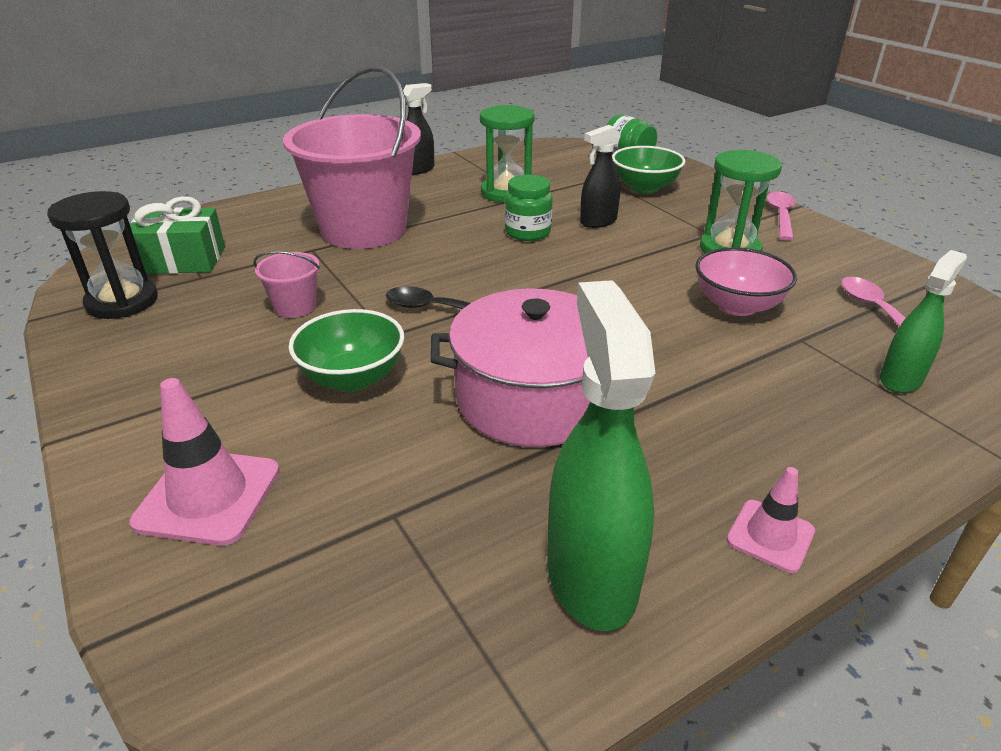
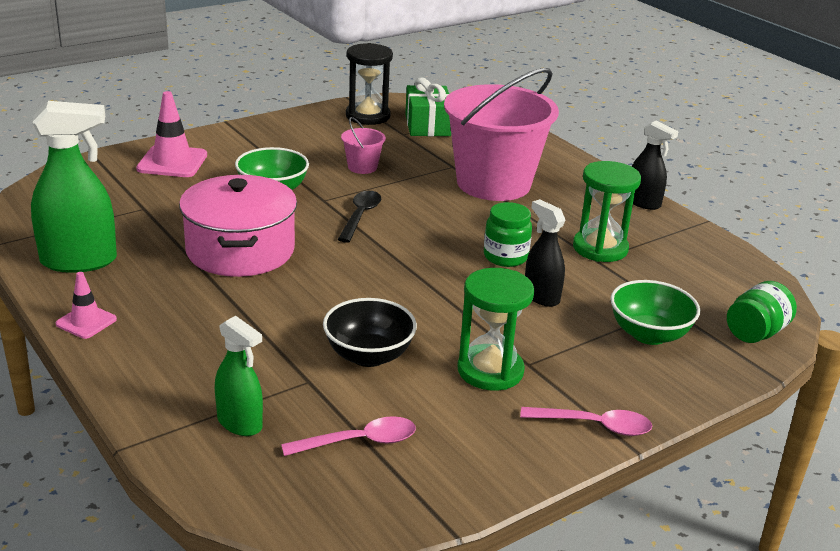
camera: 85 degrees right, 5 degrees down
(737, 306) = (368, 356): pink bowl -> black bowl

